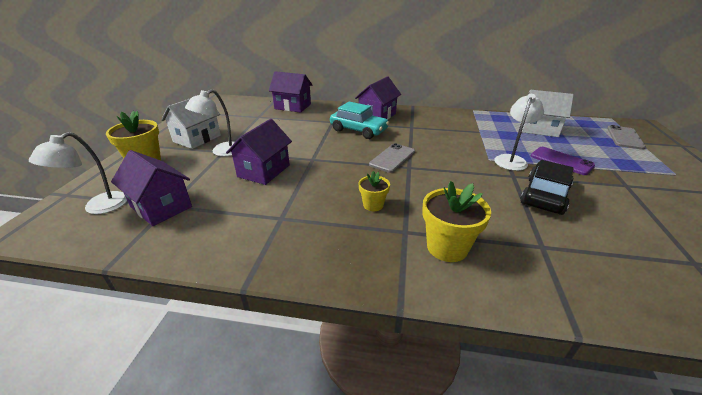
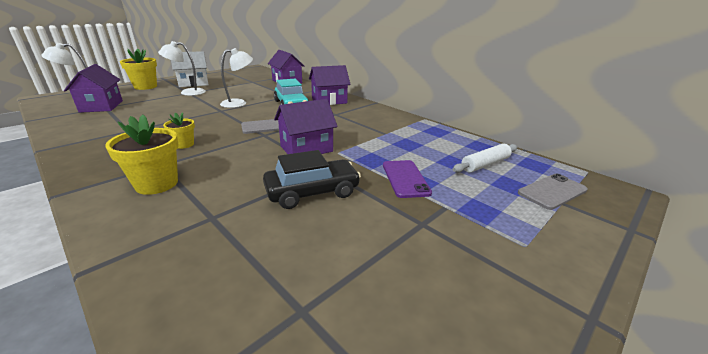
camera: 35 degrees right, 5 degrees down
(264, 171) = (181, 107): purple house -> purple house (306, 148)
(511, 159) = (357, 160): white lamp -> white lamp (239, 103)
(538, 129) = (454, 150): white house -> none
(570, 133) = (485, 164): none -> white rolling pin

